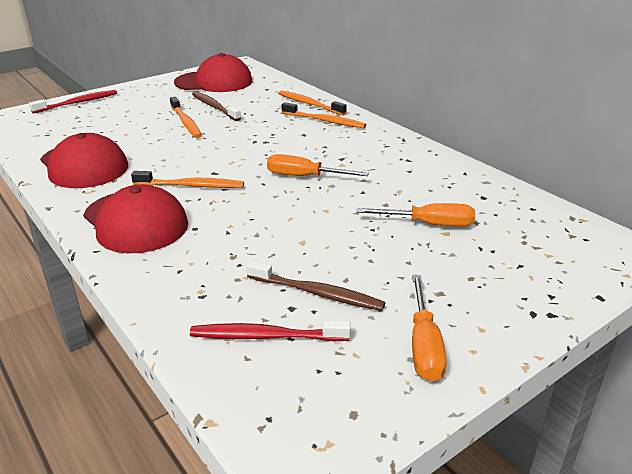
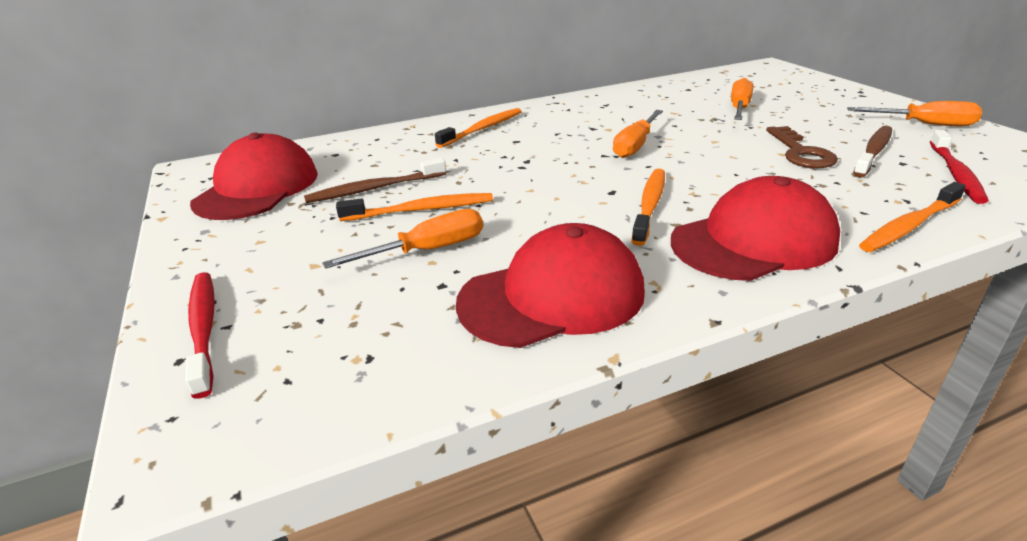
camera: 75 degrees left, 0 degrees up
(137, 131) = (427, 250): none -> orange screwdriver
(306, 251) = (800, 152): none -> brown key
(310, 104) = (421, 133): orange toothbrush -> orange toothbrush (909, 226)

